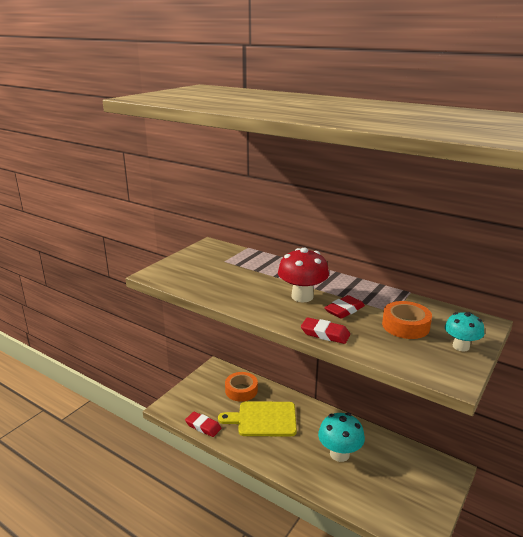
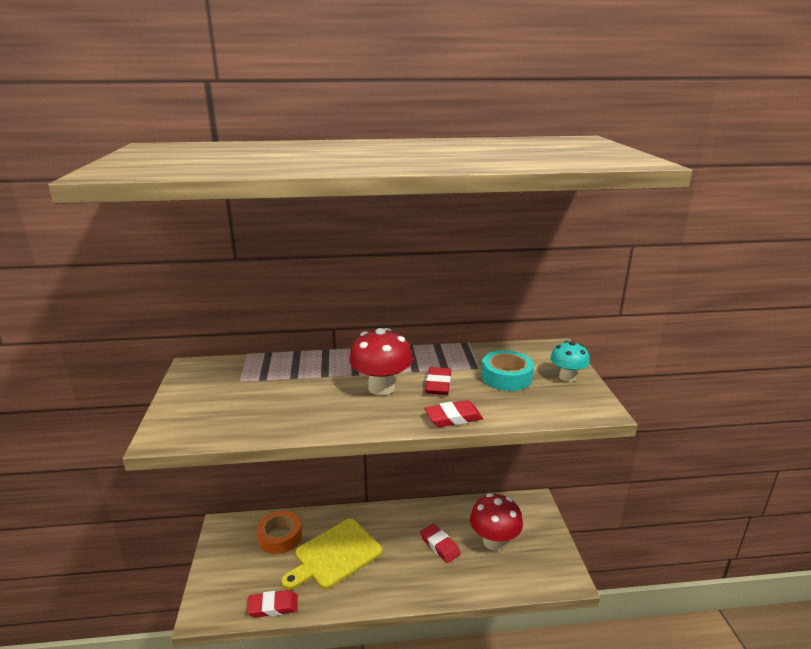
camera: 40 degrees left, 0 degrees up
(339, 454) = (440, 545): turquoise mushroom -> red eraser
(385, 476) = (494, 541): none -> red mushroom
(405, 326) = (506, 377): orange tape -> turquoise tape

